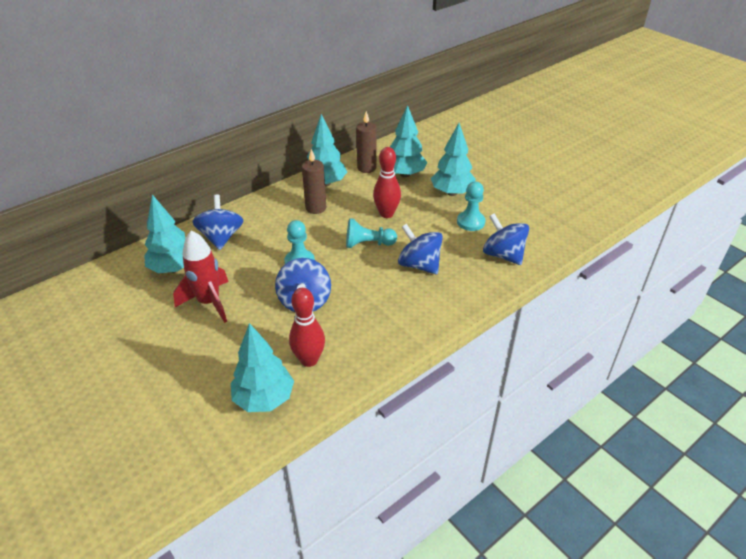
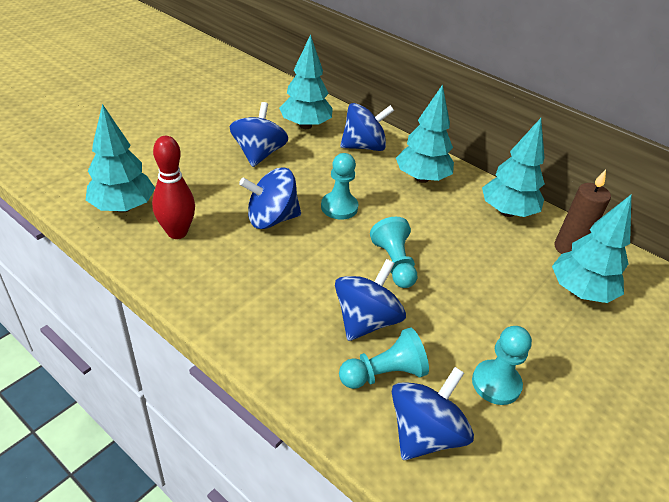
camera: 75 degrees right, 0 degrees up
(209, 302) = (259, 154): red rocket -> blue spinning top
(316, 208) = (449, 209): brown candle -> none
(386, 214) = (469, 277): red bowling pin -> none
(452, 192) = (565, 355): turquoise tree -> turquoise tree (422, 178)
(462, 264) = (384, 374): none -> turquoise pawn

